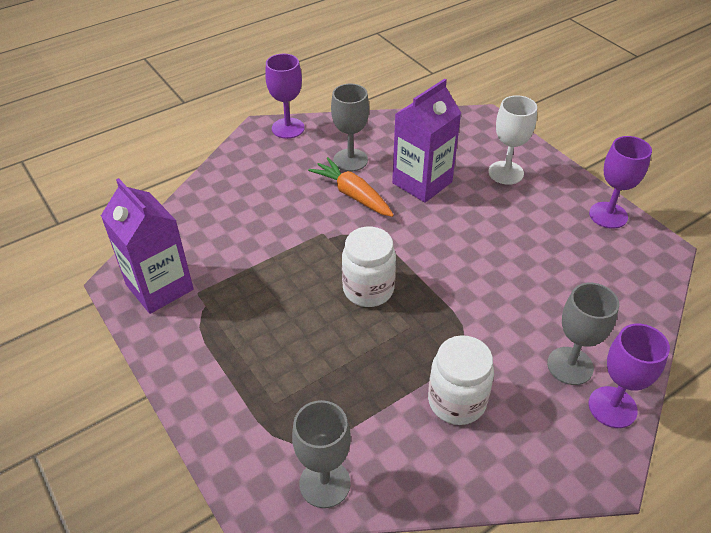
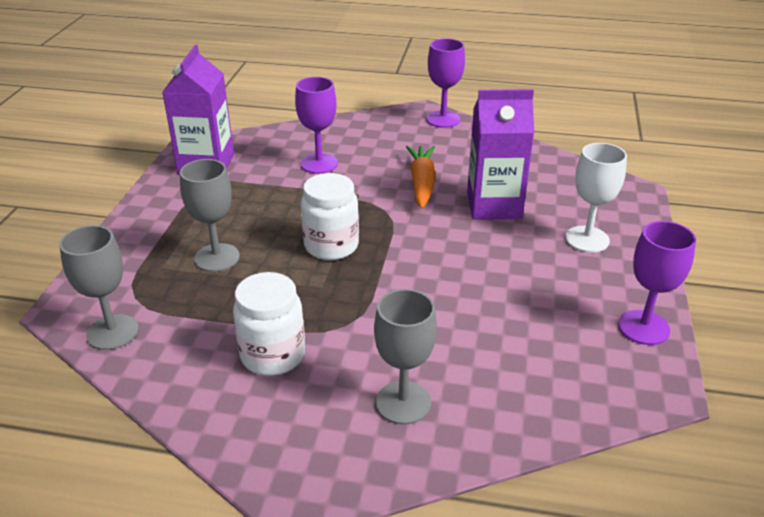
camera: 45 degrees right, 10 degrees down
(350, 160) = (458, 161): grey goblet -> grey goblet (217, 258)
(612, 407) = (389, 458): purple goblet -> purple goblet (319, 163)

